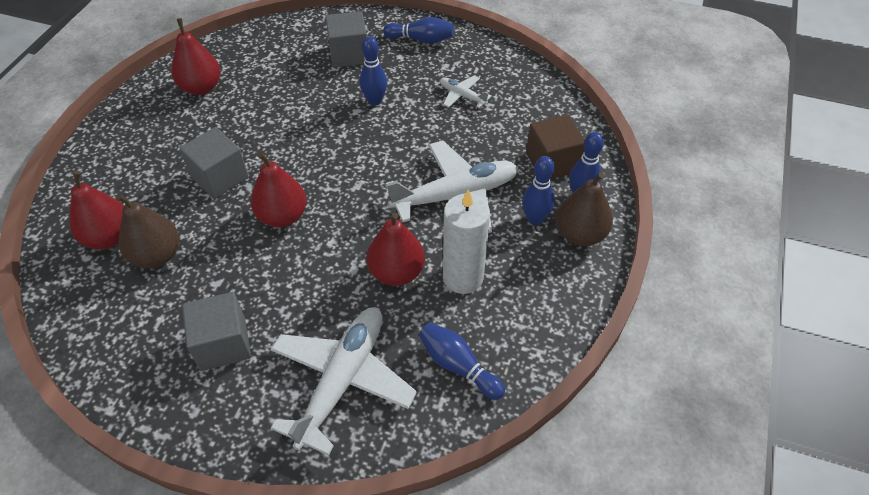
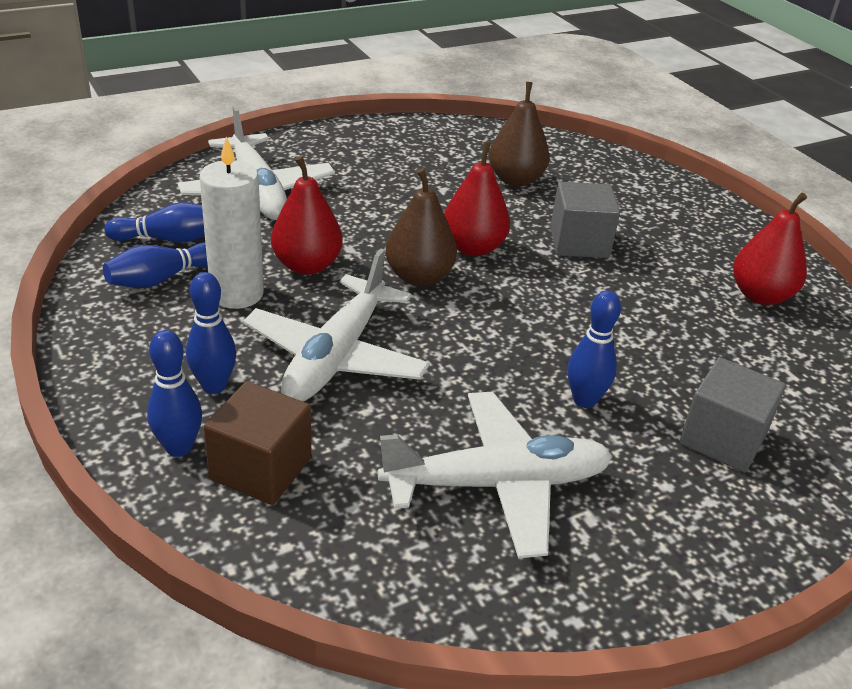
camera: 130 degrees right, 15 degrees down
(109, 237) = (569, 171): red pear -> none
(223, 344) = (377, 168): grey cube -> none
(421, 39) = (690, 539): blue bowling pin -> blue bowling pin (161, 279)
(462, 96) = (497, 484): white plane -> white plane, size x2.11
(580, 234) = (140, 401): brown pear -> brown pear (419, 277)

